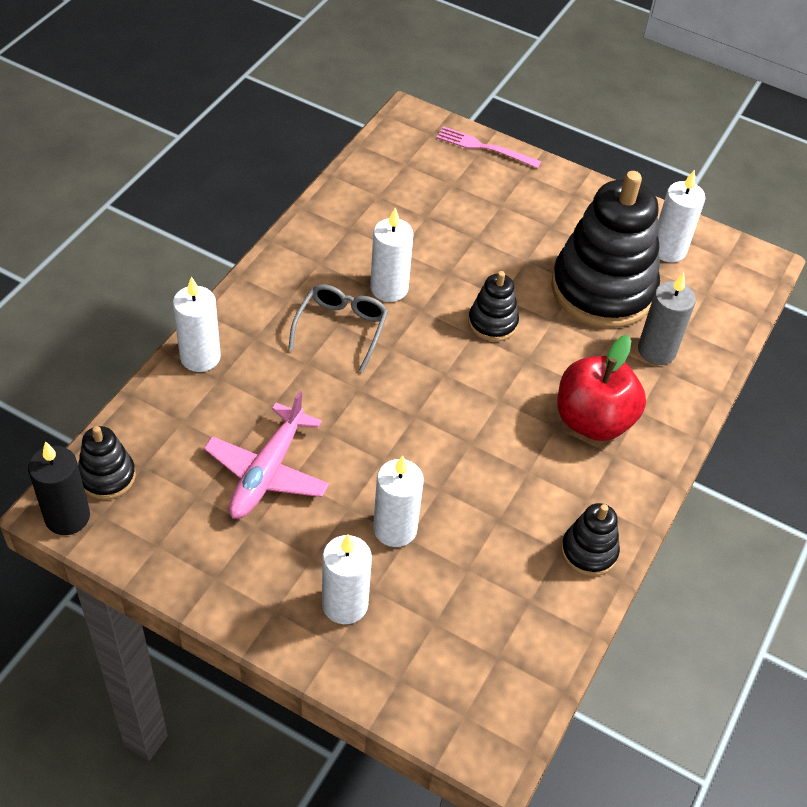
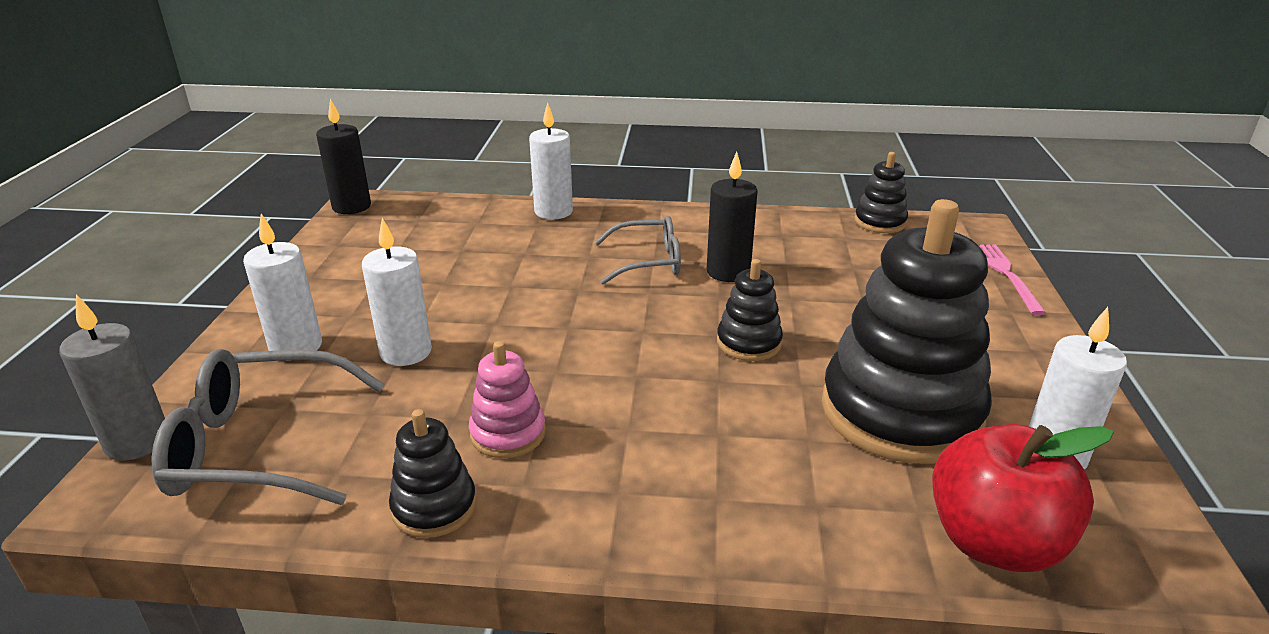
camera: 70 degrees right, 20 degrees down
(107, 476) = (399, 210): black stacking toy -> black stacking toy (880, 222)
(268, 471) = (443, 270): pink plane -> none
(389, 288) = (728, 272): white candle -> black candle
(477, 644) = (259, 446): none -> grey glasses
(531, 492) = (508, 433): none -> pink stacking toy
(593, 420) = (663, 457): red apple -> red apple (994, 542)
(656, 350) = (846, 489): grey candle -> grey candle (137, 442)

